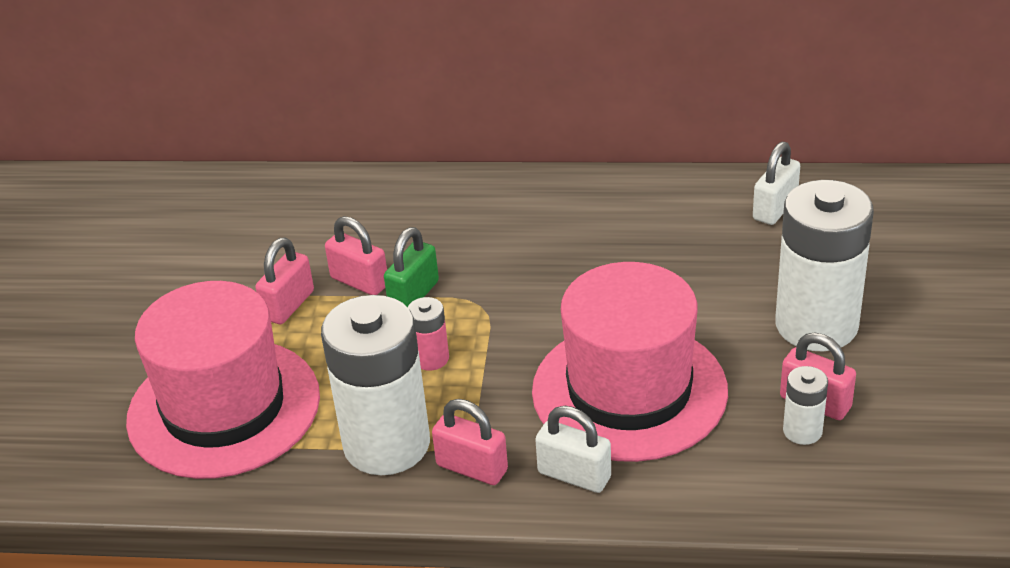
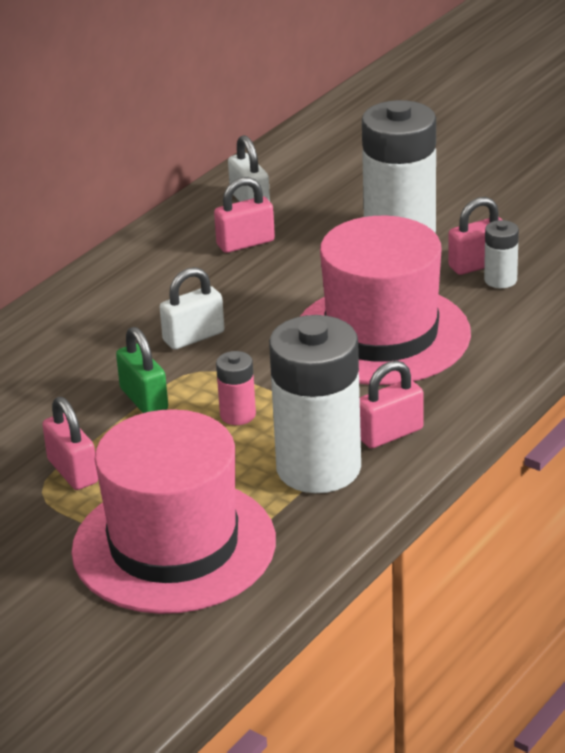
camera: 60 degrees left, 5 degrees down
(359, 282) = (88, 423): pink padlock -> pink padlock (245, 243)
(574, 475) = (447, 389): white padlock -> white padlock (193, 337)

